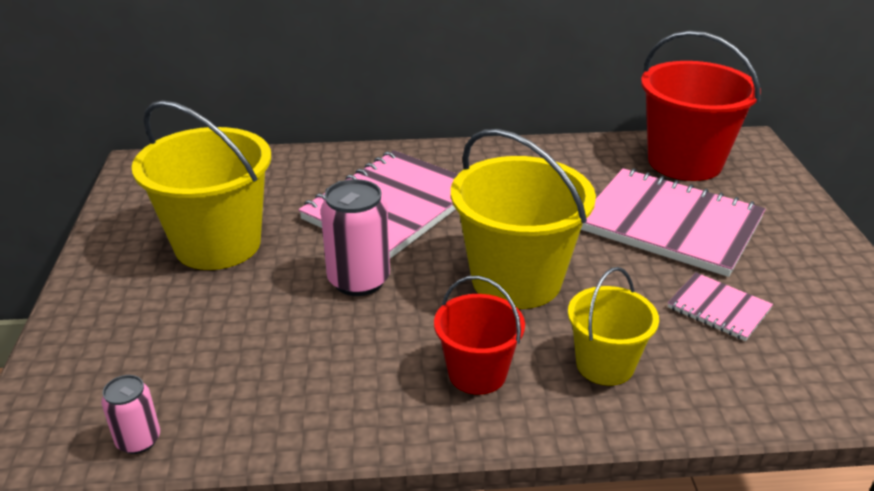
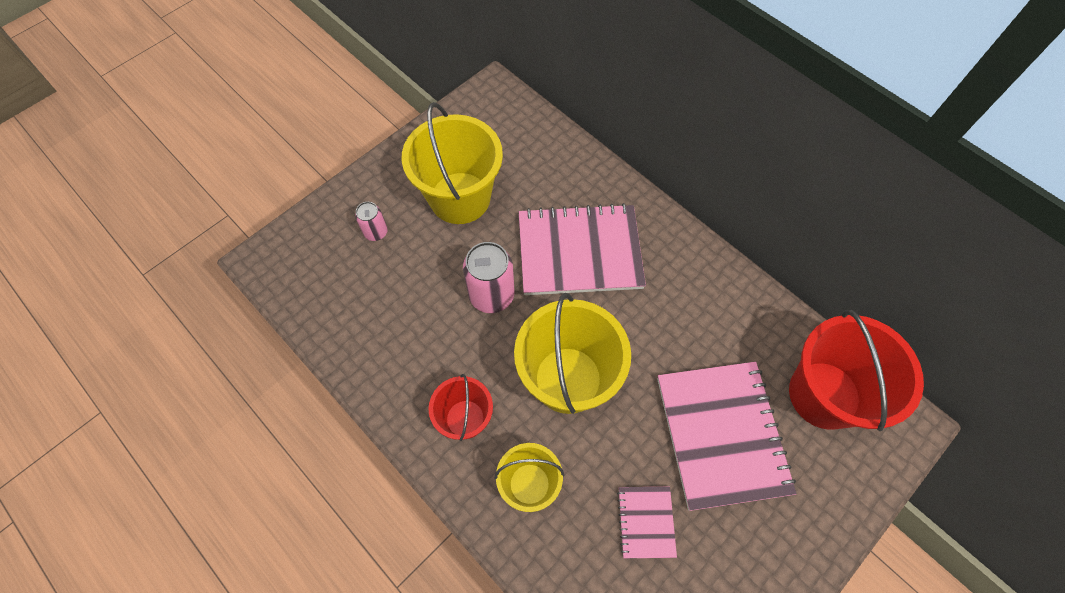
camera: 50 degrees right, 30 degrees up
(138, 440) = (299, 303): pink can -> pink can (376, 232)

